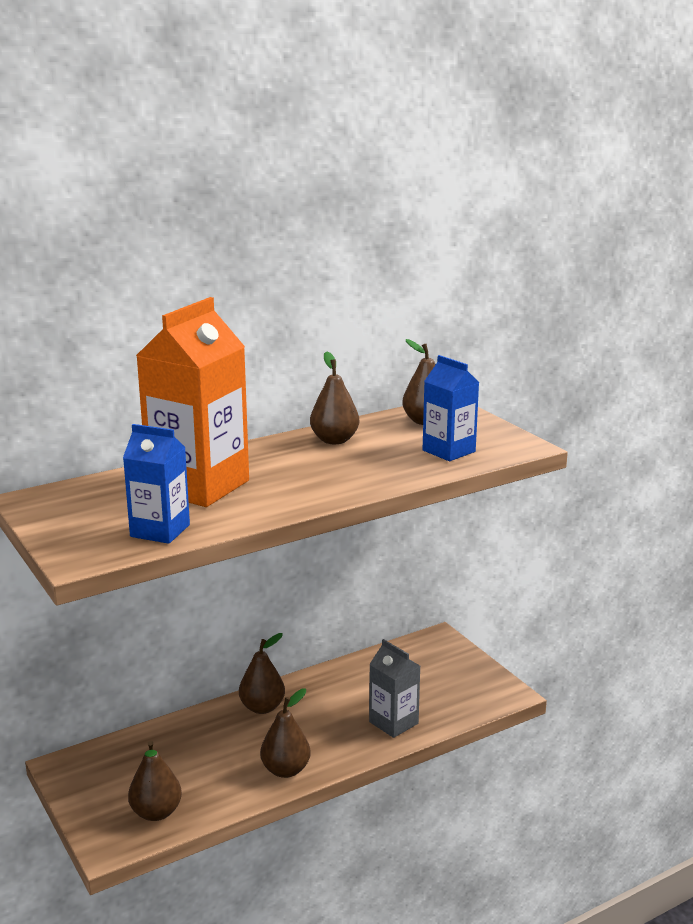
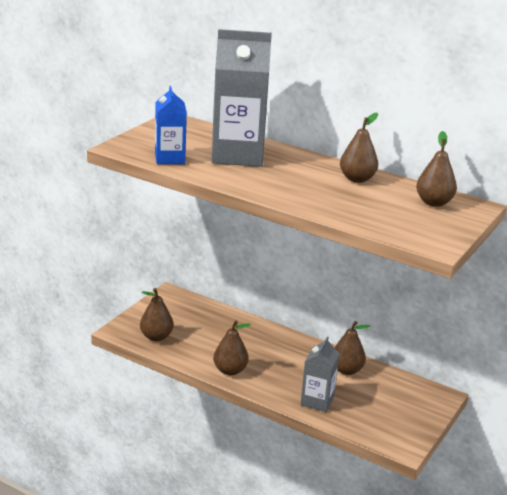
camera: 60 degrees right, 5 degrees up
(198, 486) = (238, 155): orange carton -> grey carton
(262, 707) = (283, 343): brown pear -> brown pear (346, 370)
(449, 451) = (389, 219): blue carton -> none

